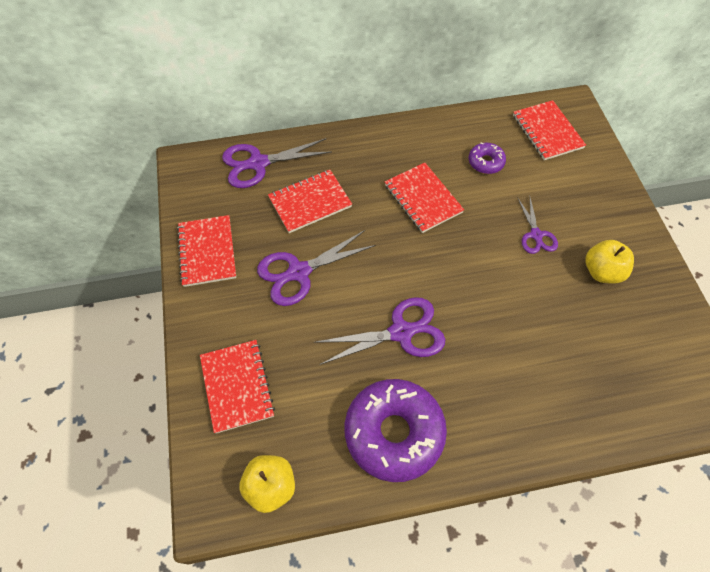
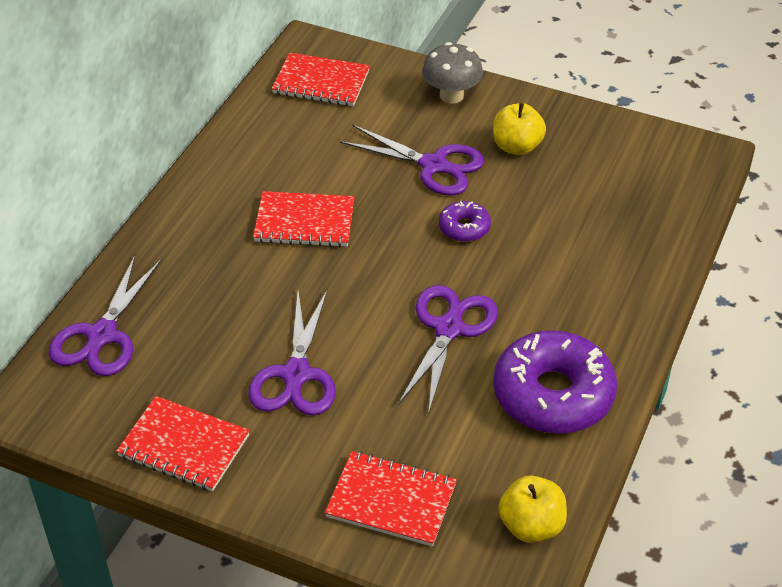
camera: 55 degrees left, 15 degrees down
(310, 202) = (210, 317): red notebook -> none
(486, 162) = (309, 148): purple donut -> purple donut (464, 227)
(536, 235) = (433, 165): purple scissors -> purple scissors, size x1.66
(610, 205) = (451, 95): none -> grey mushroom

